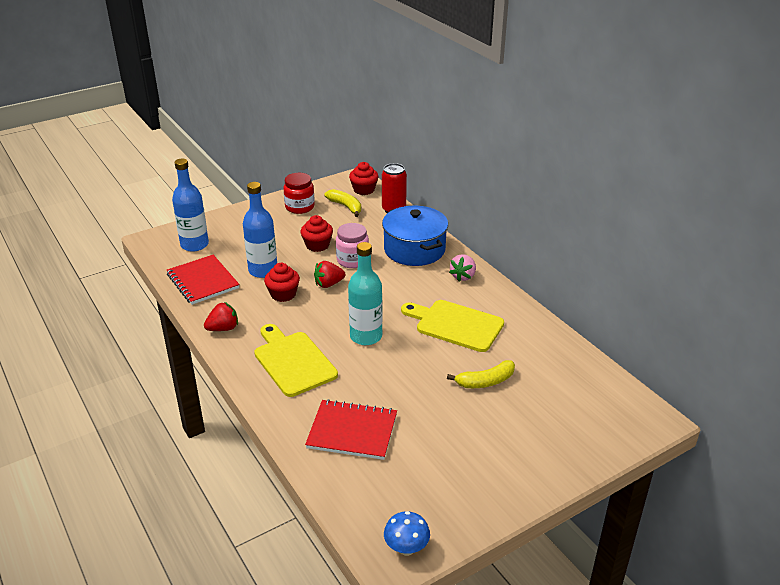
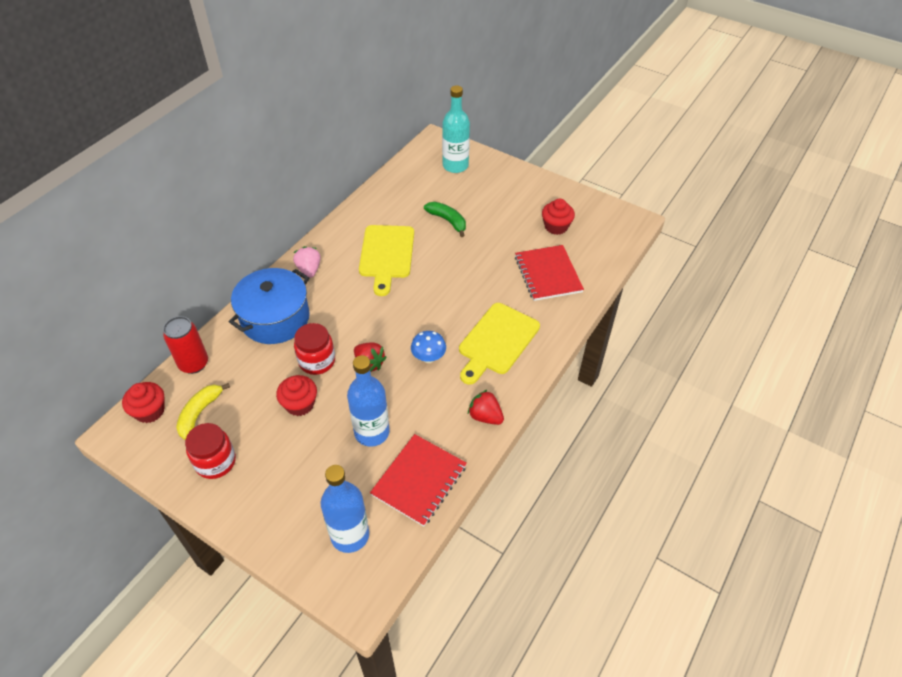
camera: 115 degrees left, 15 degrees up
(283, 294) = (405, 393): red cupcake -> red cupcake (556, 226)
(352, 260) = (317, 361): pink jar -> red jar
(366, 336) = (435, 306): turquoise bottle -> turquoise bottle (455, 166)
(406, 548) = (620, 217): blue mushroom -> blue mushroom (428, 358)
(463, 276) = (309, 270): pink strawberry -> pink strawberry turned 105 degrees counterclockwise
(485, 381) = (448, 221): yellow banana -> green banana

